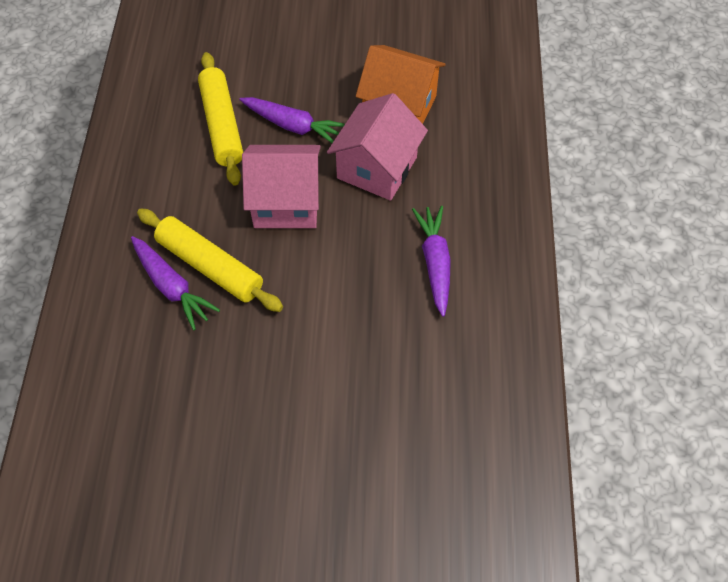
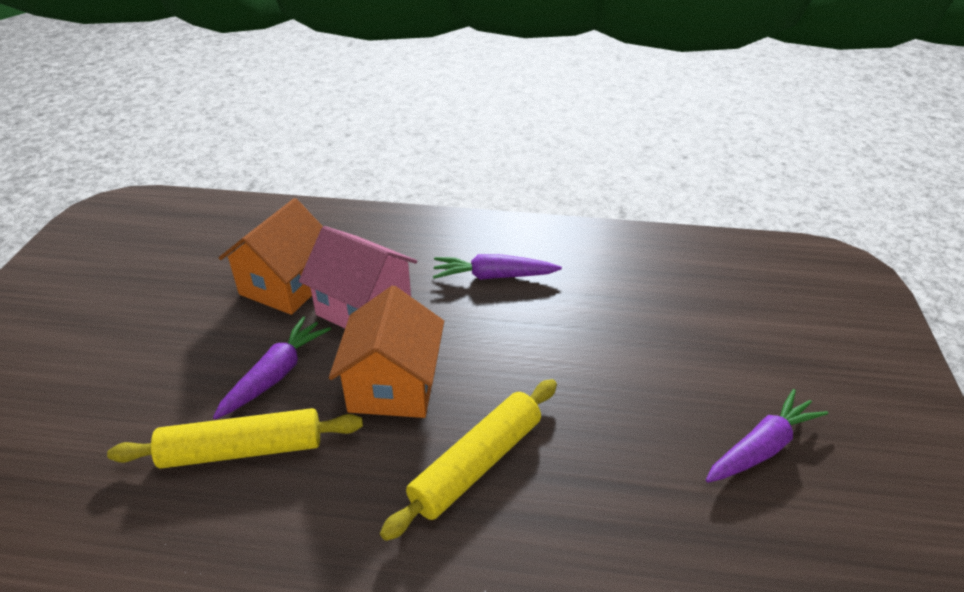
camera: 85 degrees left, 20 degrees down
(172, 287) = (505, 507): purple carrot -> purple carrot (761, 447)
(286, 202) = (393, 386): pink house -> orange house

